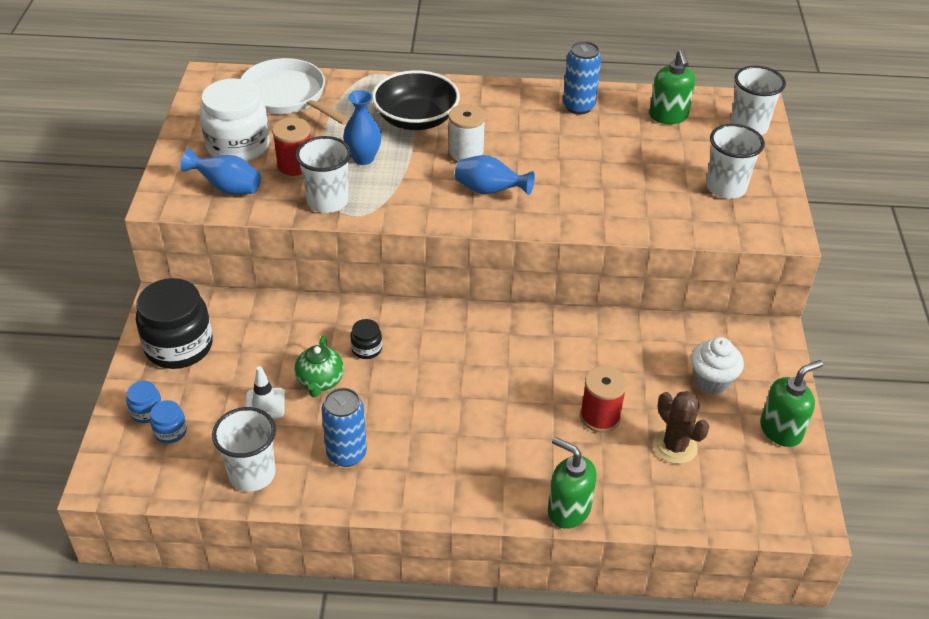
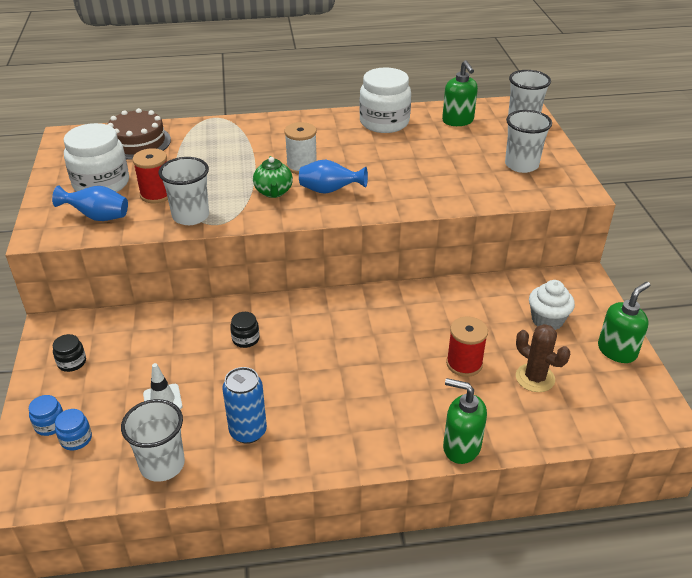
camera: 10 degrees left, 5 degrees down
(179, 346) = (72, 362): black jar -> black jar, size x0.45
(287, 96) = (138, 142): white pan -> brown cake
(320, 381) = (209, 373): green teapot -> green teapot (273, 192)
(363, 158) = (214, 180): blue vase -> none
(416, 119) = (252, 146): black bowl -> none
(578, 106) = (384, 122): blue can -> white jar

